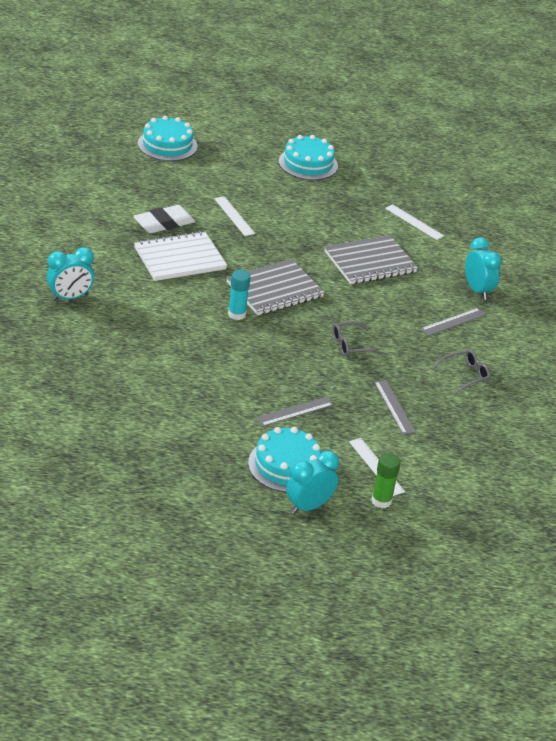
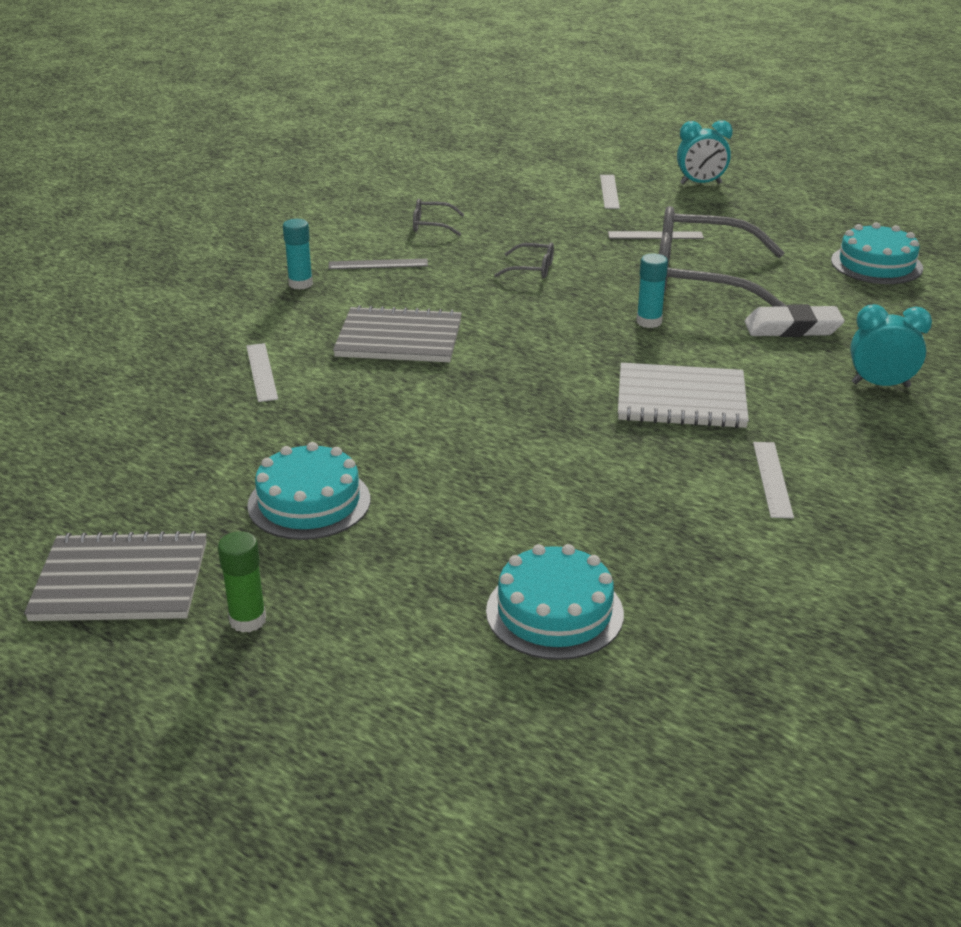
camera: 145 degrees left, 5 degrees down
(164, 223) = (671, 455): white eraser -> white eraser (792, 328)
(229, 368) = (701, 278): none -> grey glasses
(234, 216) = (540, 441): white ruler -> white ruler (772, 479)
(274, 290) = (571, 336): grey notebook -> grey notebook (121, 581)
(286, 465) = (699, 207): turquoise cake -> turquoise cake (876, 264)
(381, 501) = (628, 175): green glue stick -> green glue stick (248, 620)
(394, 407) = (542, 220): grey ruler -> none
(477, 290) = (300, 284): turquoise clock -> turquoise glue stick

